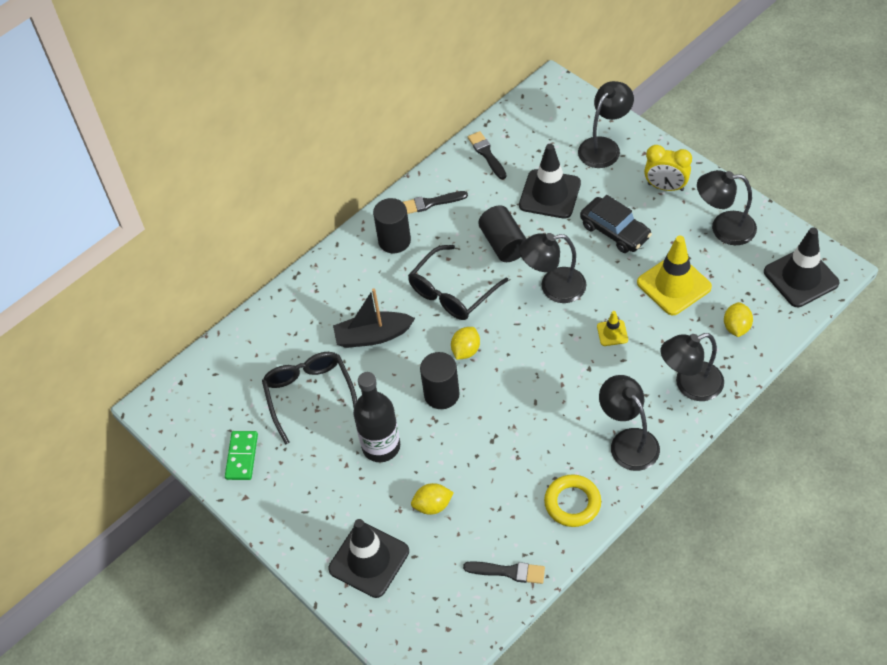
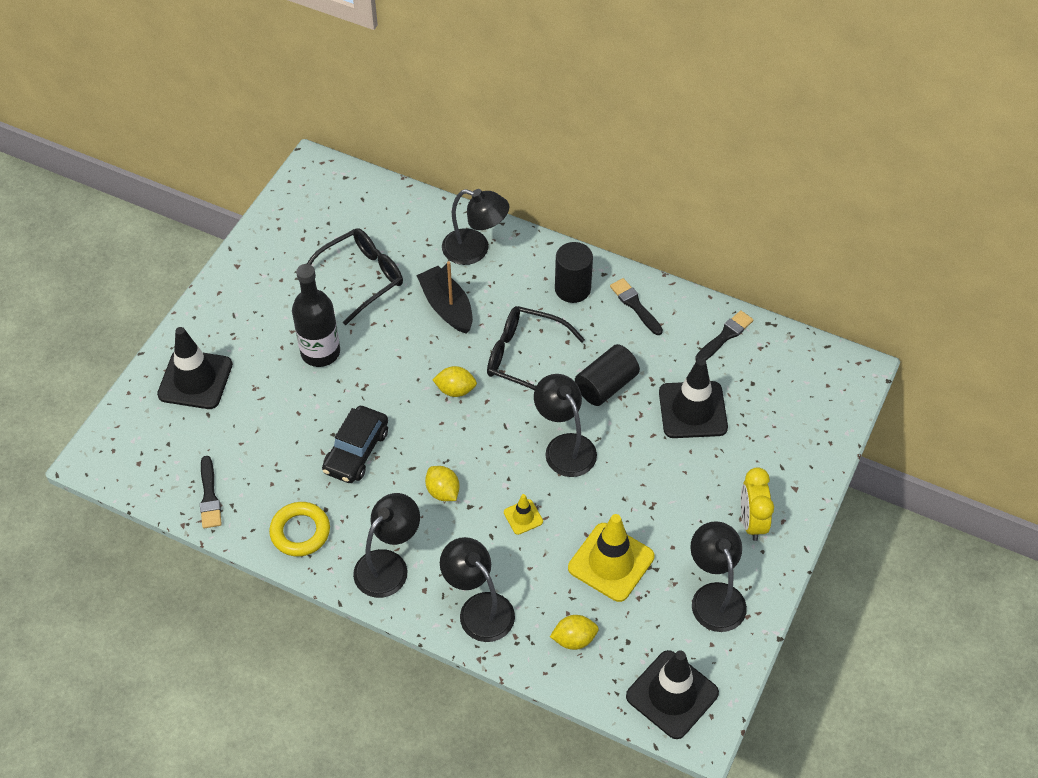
camera: 65 degrees right, 0 degrees up
(242, 456) = (278, 249): green domino -> none
(432, 505) = (266, 413): yellow lemon -> yellow lemon (443, 491)
(441, 394) = (395, 384): black cylinder -> none
(604, 146) = (786, 445): black lamp -> black lamp (475, 250)
(615, 231) = (665, 486): black car -> black car (356, 451)

